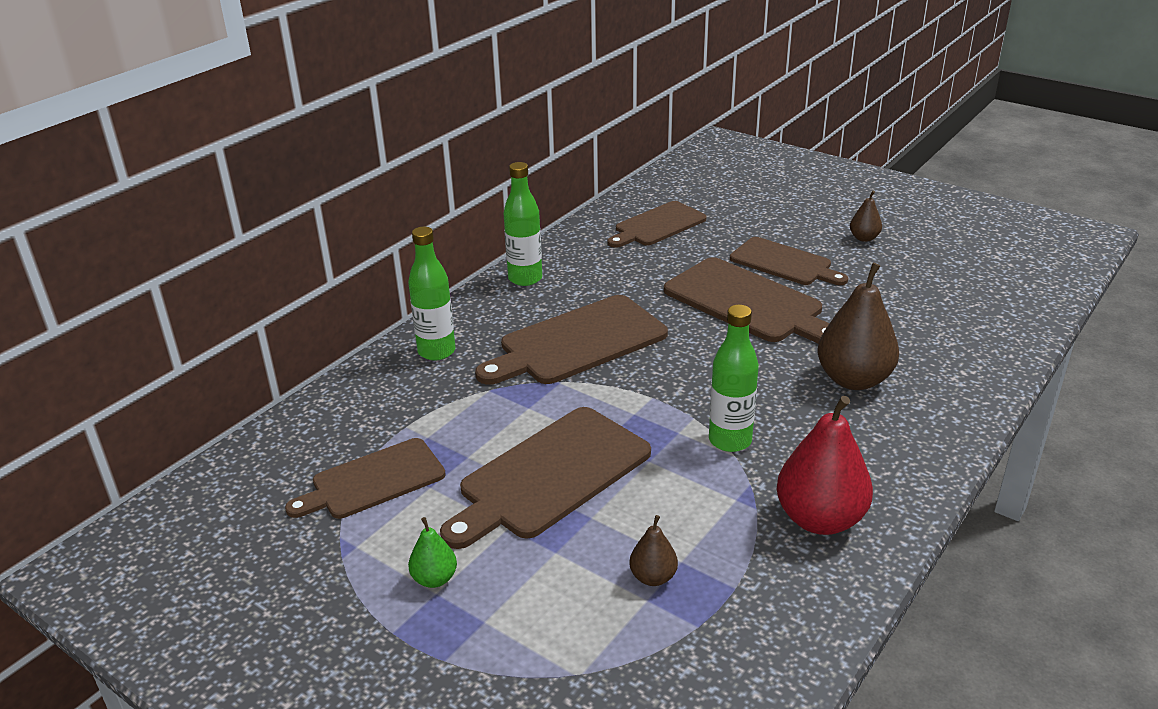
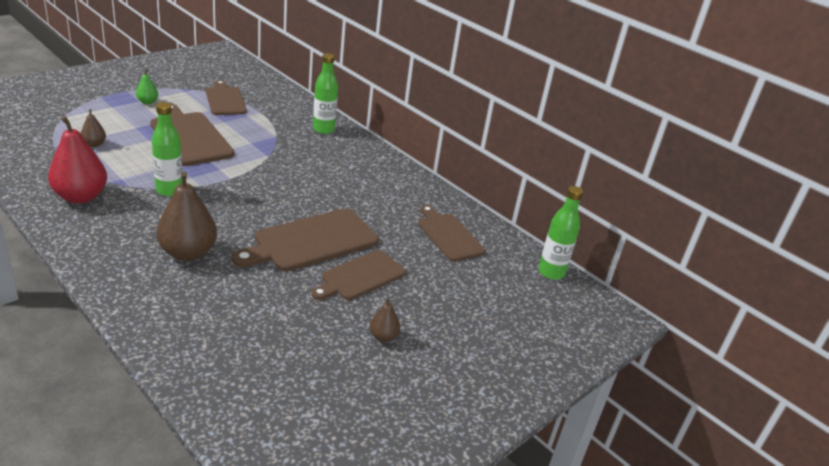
camera: 95 degrees right, 0 degrees up
(525, 278) = (391, 168): green bottle -> green bottle (551, 272)
(577, 342) = (304, 169): brown cutting board -> none

